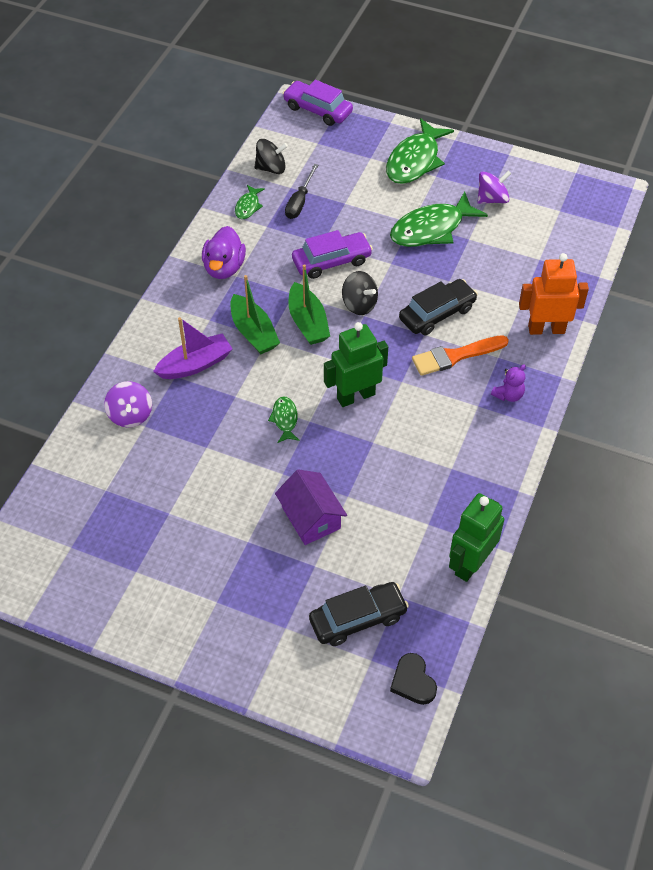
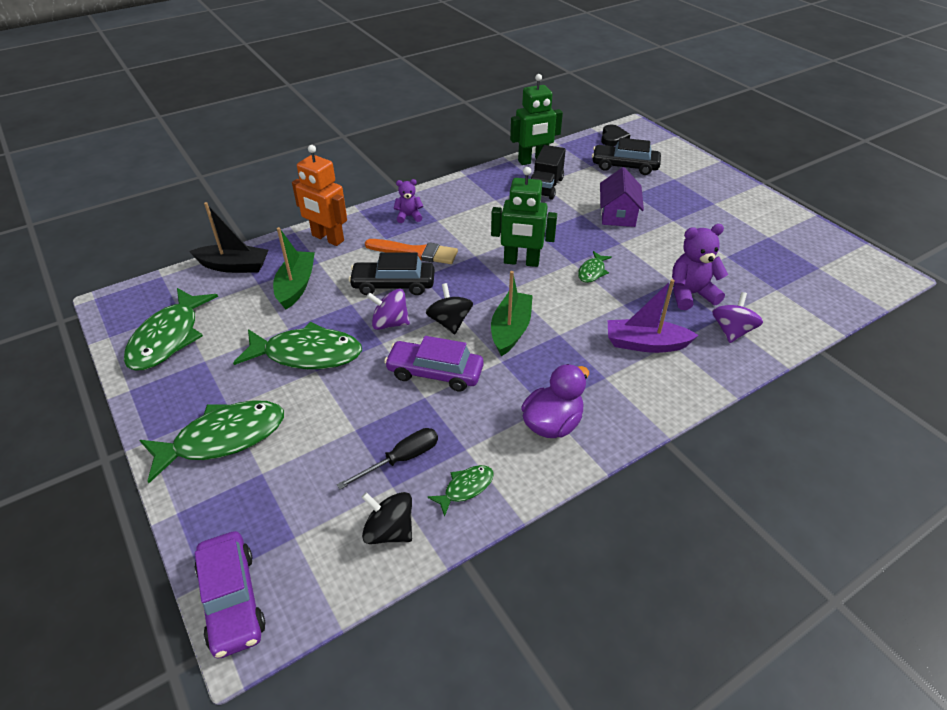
camera: 145 degrees left, 10 degrees down
(183, 439) = (690, 294): none -> purple teddy bear
(253, 332) = (569, 345): green boat -> green boat (296, 286)
(418, 521) = (545, 187): none -> black truck
(492, 199) = (215, 352): purple spinning top -> purple spinning top (390, 323)
(537, 191) = (168, 338): none -> green fish
(579, 263) = (234, 266): none -> black boat

